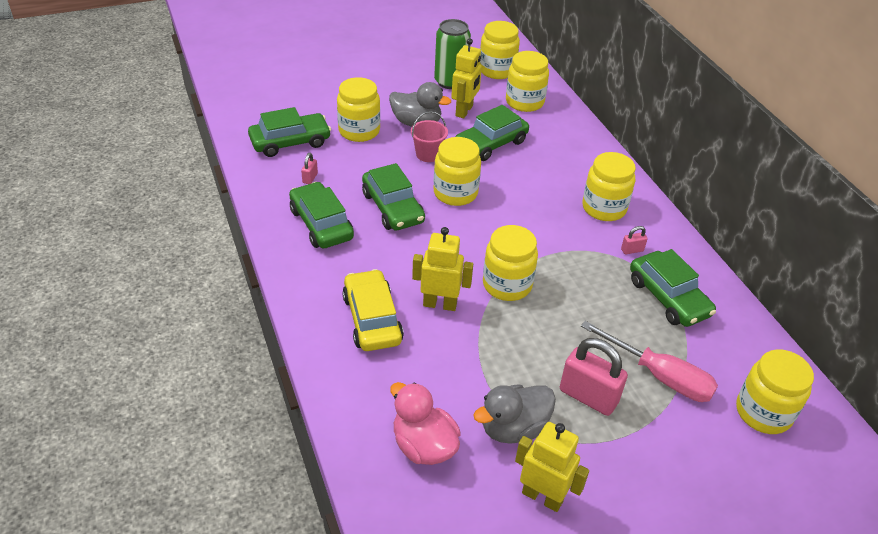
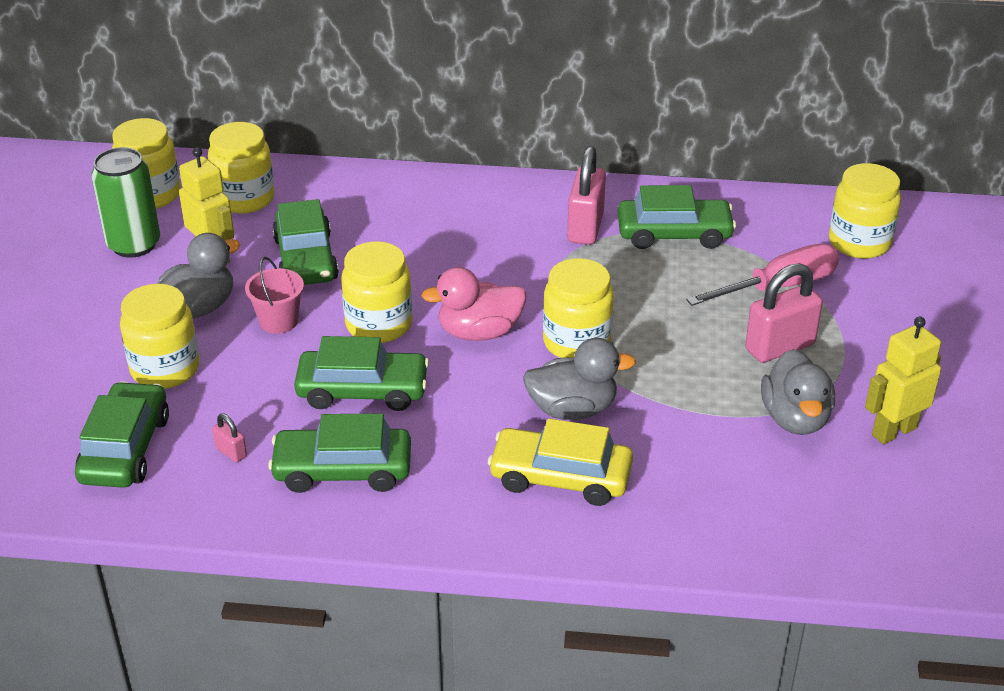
camera: 60 degrees left, 5 degrees down
(424, 446) = (785, 498): pink duck -> pink duck (479, 332)
(440, 304) = (572, 409): yellow robot -> grey duck
(604, 208) = (501, 219): yellow jar -> none
(632, 250) = (585, 228): pink padlock -> pink padlock, size x2.20

